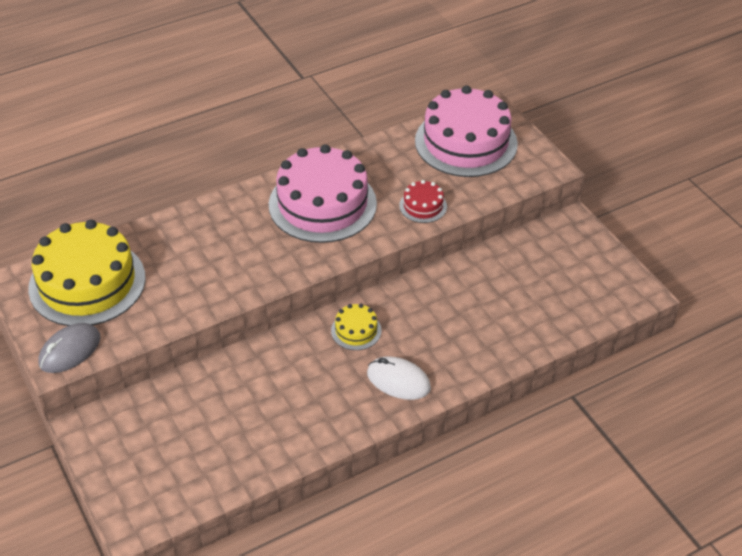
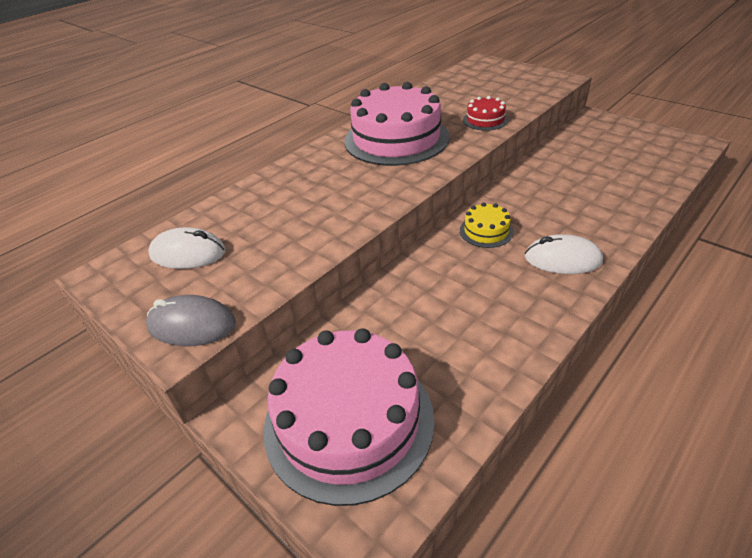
camera: 15 degrees left, 5 degrees down
(70, 351) = (192, 325): grey mouse -> grey mouse turned 75 degrees clockwise
(87, 283) = (188, 253): yellow cake -> white mouse
(466, 142) = (483, 80): pink cake -> pink cake (349, 421)

